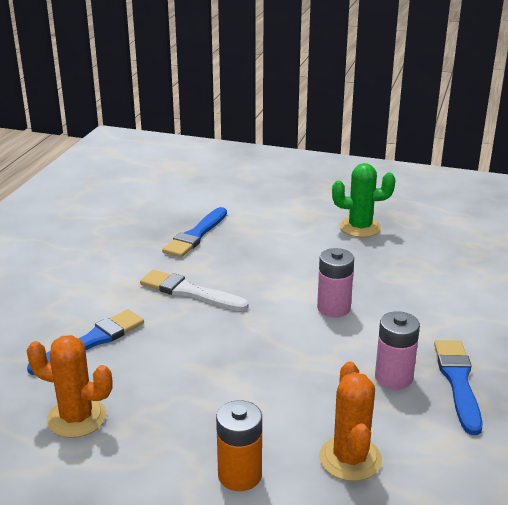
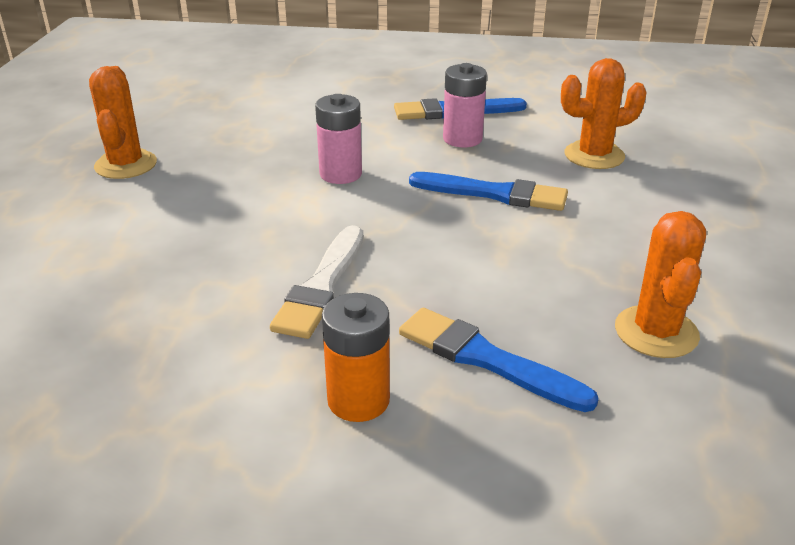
camera: 100 degrees left, 5 degrees up
(196, 235) = (128, 307): blue brush -> blue brush (494, 194)
(240, 475) = (659, 207): orange battery -> orange battery (358, 400)
(360, 227) = (126, 165): green cactus -> orange cactus

